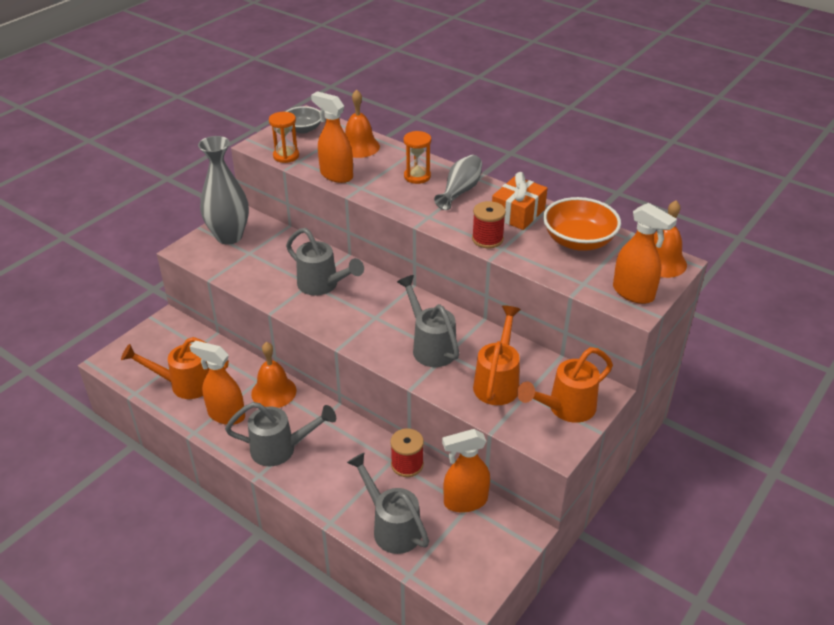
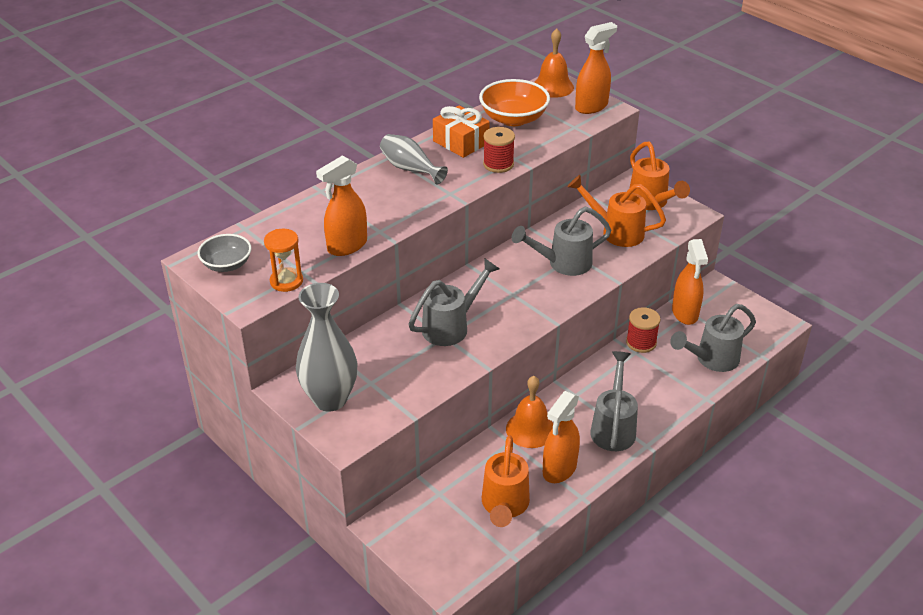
camera: 80 degrees left, 0 degrees up
(359, 147) = (291, 225): orange bell -> none
(417, 176) = (372, 192): orange hourglass -> none

